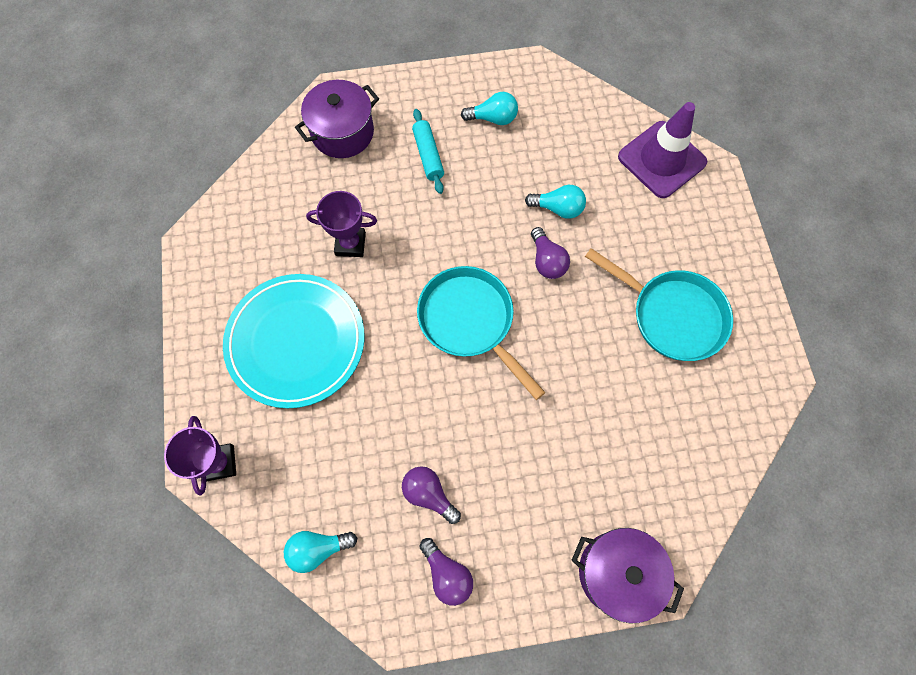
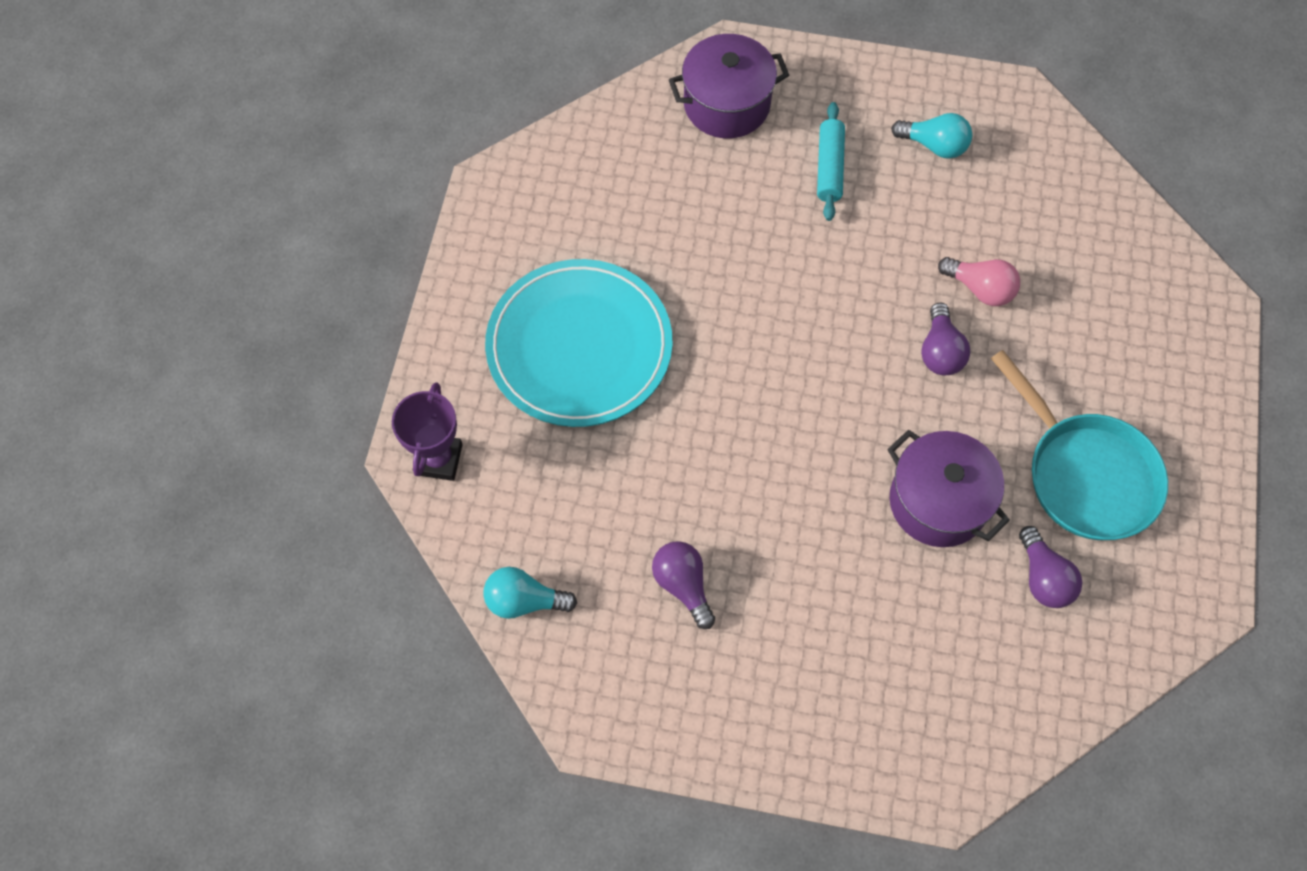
camera: 20 degrees right, 5 degrees down
(350, 244) = (689, 248): purple trophy -> none
(447, 574) = (673, 686): purple light bulb -> purple light bulb (1043, 578)
(470, 321) = (810, 394): turquoise pan -> none
(558, 208) = (980, 289): turquoise light bulb -> pink light bulb
(617, 572) = (891, 763): purple pot -> purple pot (938, 502)
(661, 160) = (1149, 269): purple traffic cone -> none

